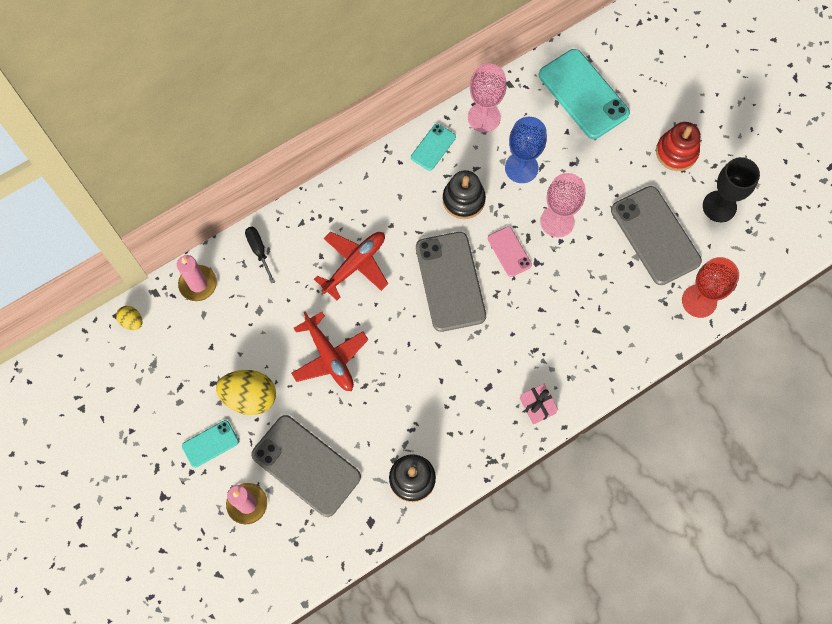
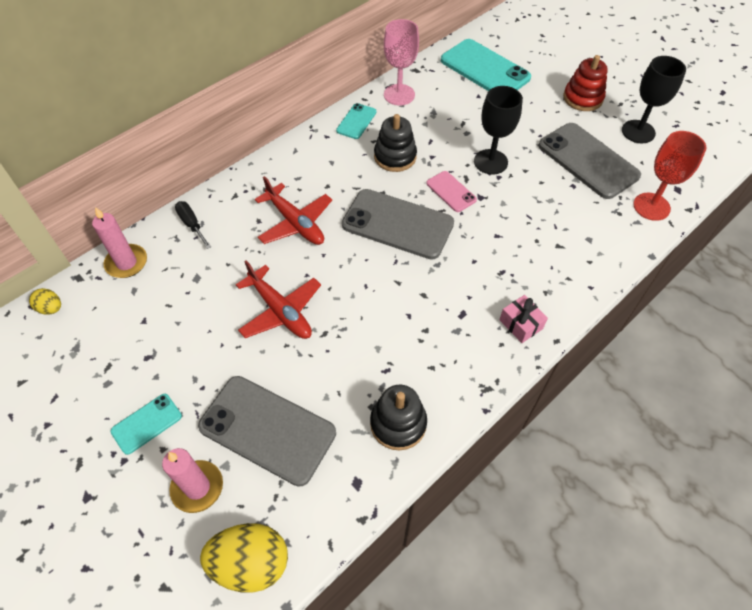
camera: 10 degrees left, 15 degrees down
(250, 397) = (192, 365): yellow egg -> yellow egg (251, 563)
(355, 264) = (295, 223): red plane -> red plane turned 105 degrees clockwise
(450, 281) = (397, 224): grey phone -> grey phone turned 45 degrees counterclockwise
(521, 168) = (444, 126): blue goblet -> none
(557, 221) = (490, 162): pink goblet -> black goblet

